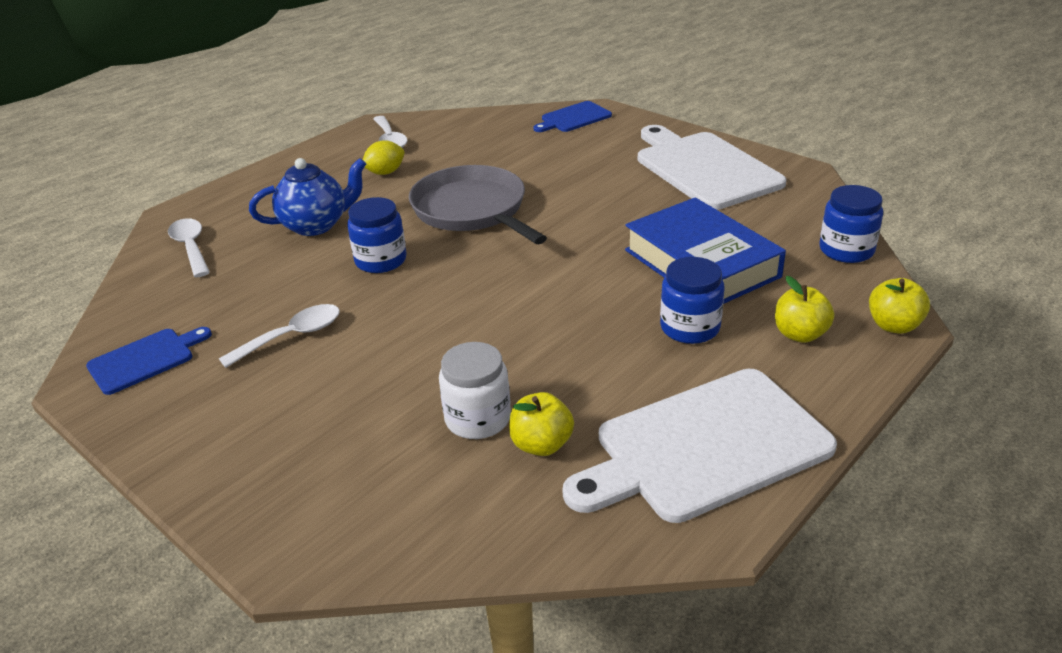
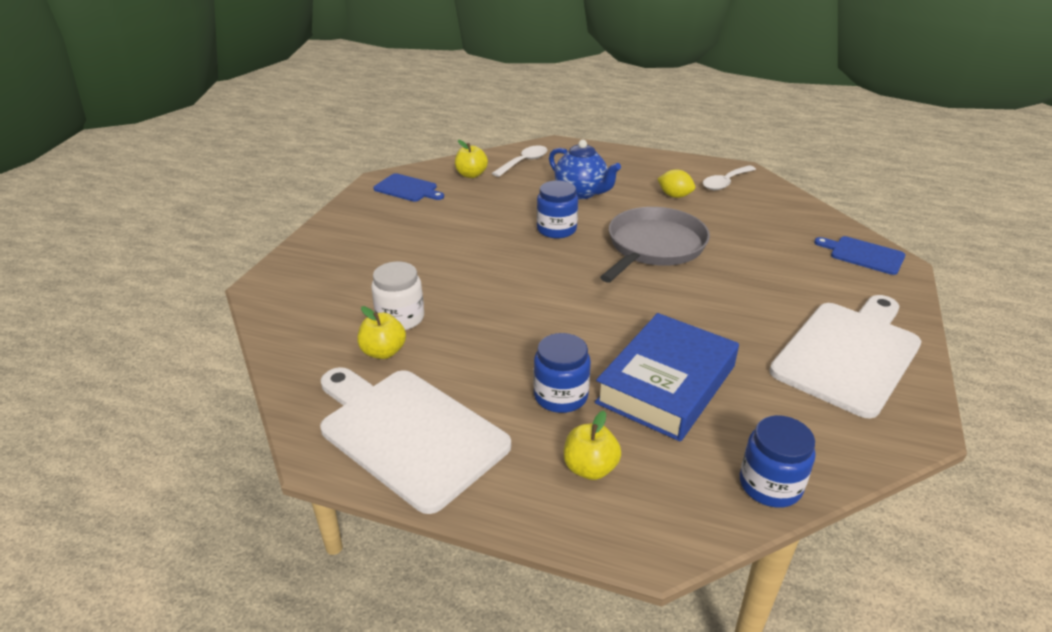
camera: 65 degrees right, 0 degrees up
(291, 336) = (452, 225): white spoon -> none
(894, 325) = (646, 539): yellow apple -> yellow apple (471, 175)

